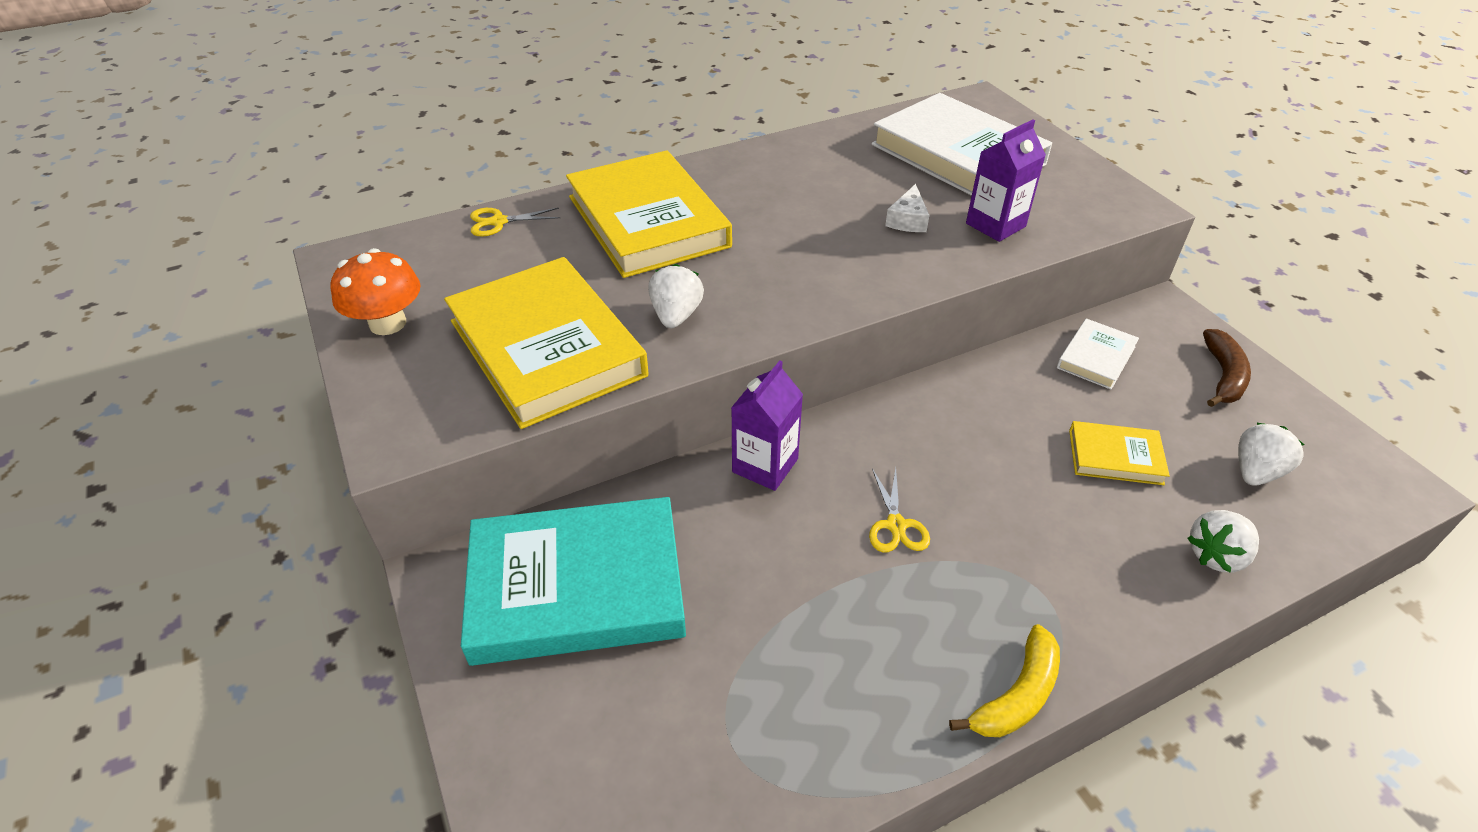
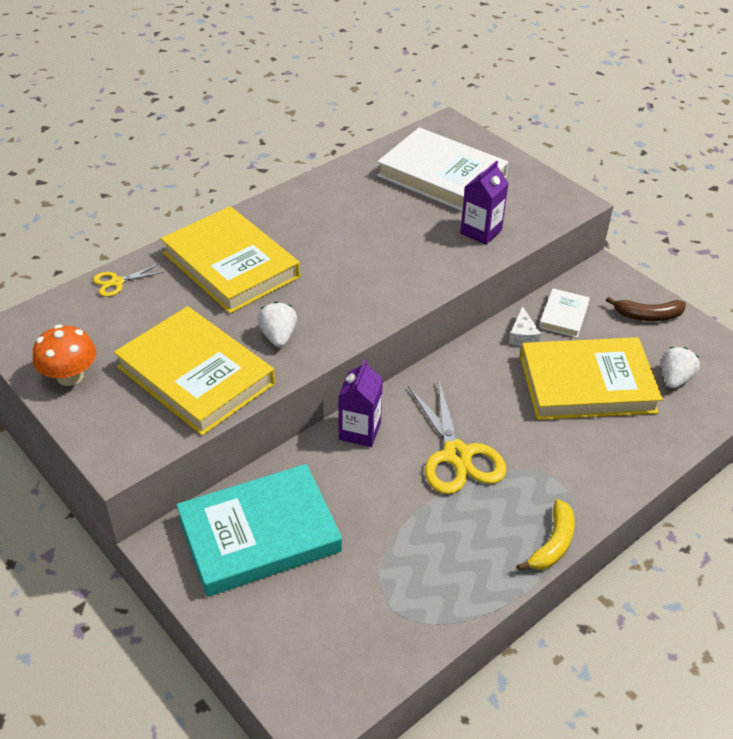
camera: 15 degrees left, 0 degrees up
(896, 525) = (457, 455): yellow scissors -> yellow scissors, size x2.02
(908, 220) = (419, 236): white cheese -> white cheese (522, 335)
(1115, 457) = (587, 384): yellow book -> yellow book, size x2.11
(1216, 555) = (657, 437): white strawberry -> none
(1223, 376) = (647, 316): brown banana -> brown banana turned 90 degrees clockwise

